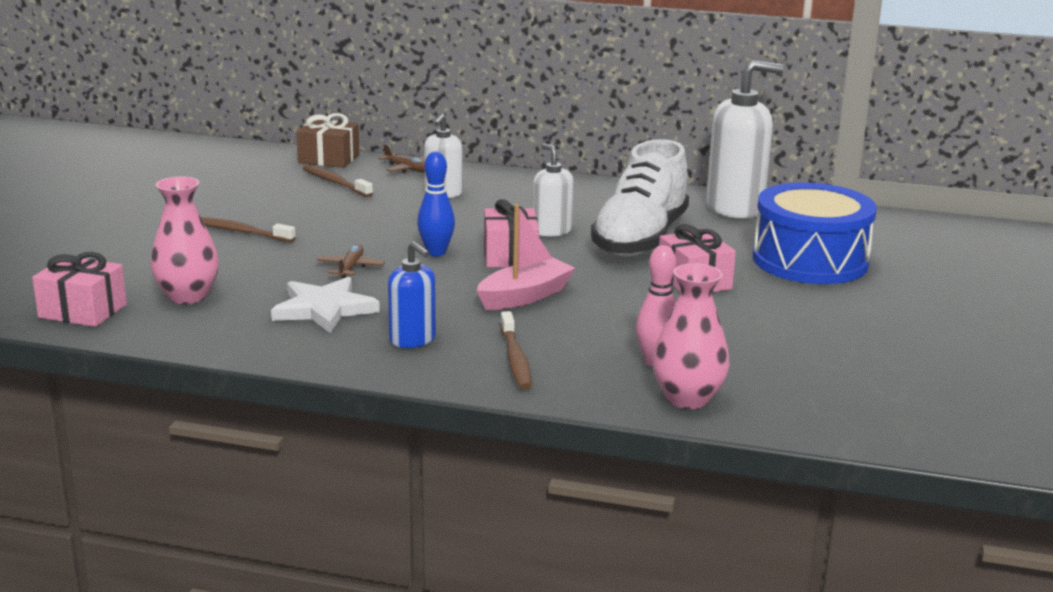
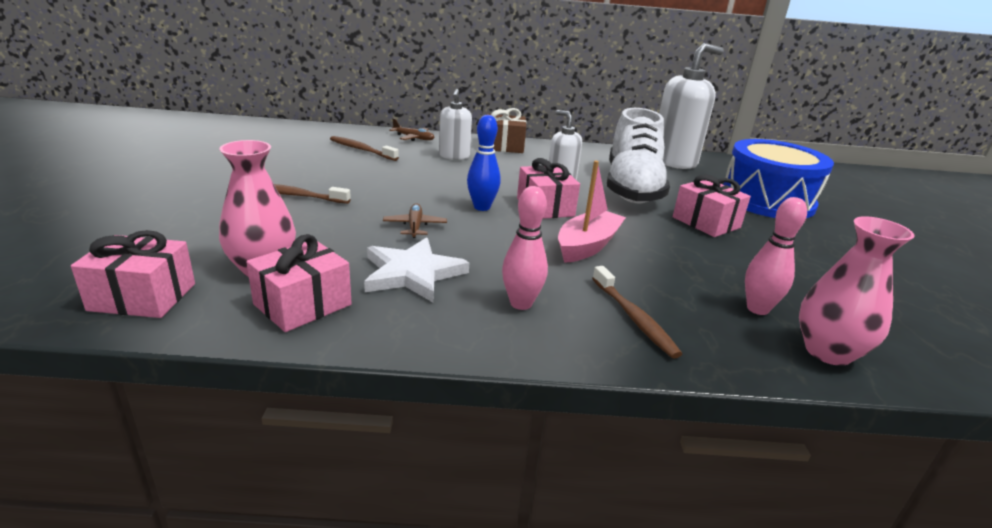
camera: 15 degrees left, 5 degrees up
(213, 326) = (302, 304): none -> pink gift
(329, 159) = (347, 131): brown gift -> brown gift (503, 146)
(412, 340) = (521, 303): blue soap dispenser -> pink bowling pin

